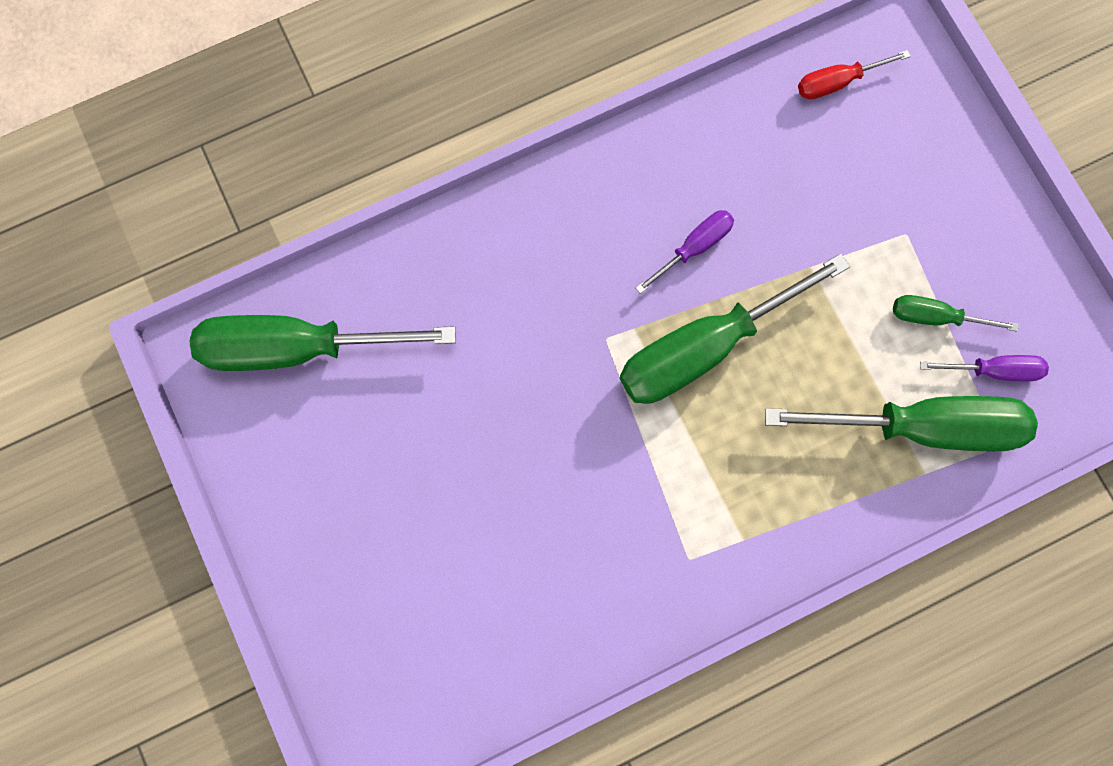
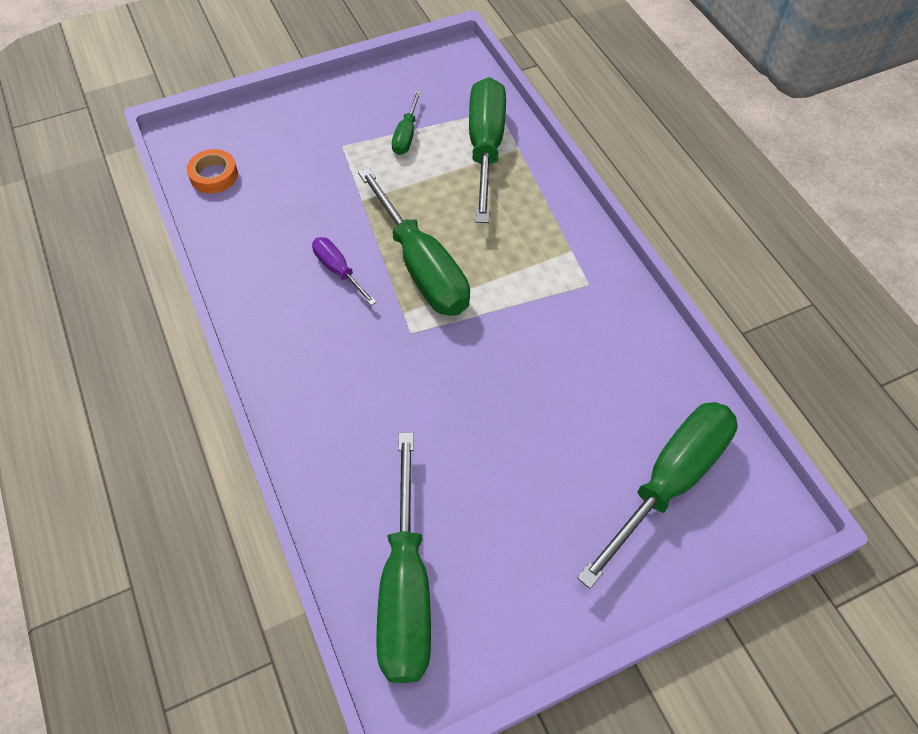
camera: 90 degrees left, 20 degrees down
(411, 634) = (669, 482): none -> green screwdriver
(837, 82) = (214, 175): red screwdriver -> orange tape
(992, 370) = (446, 109): purple screwdriver -> none

